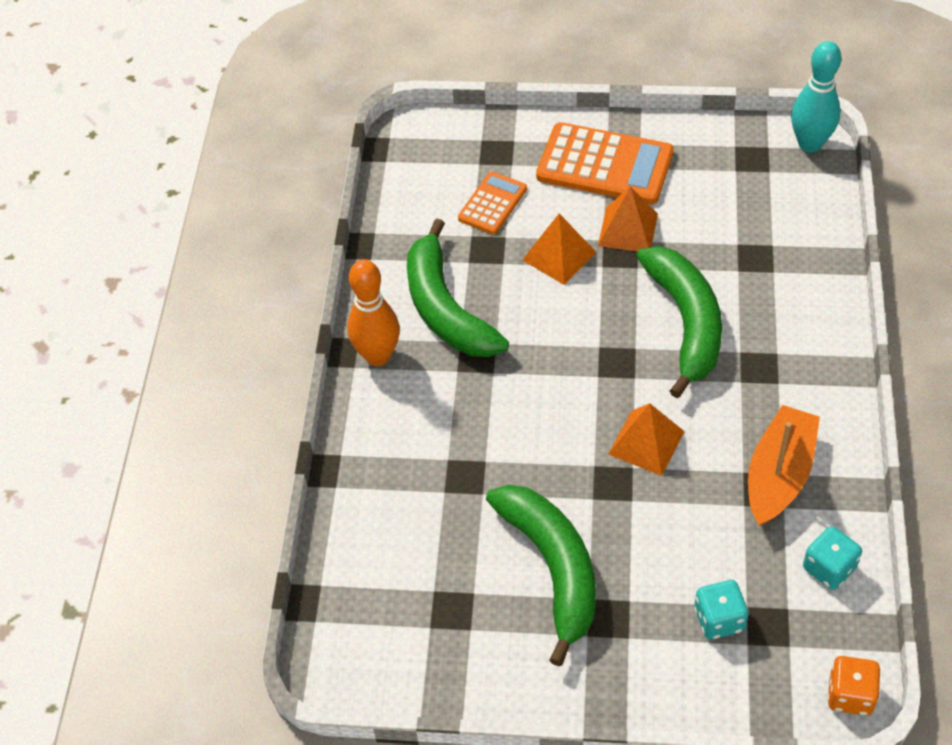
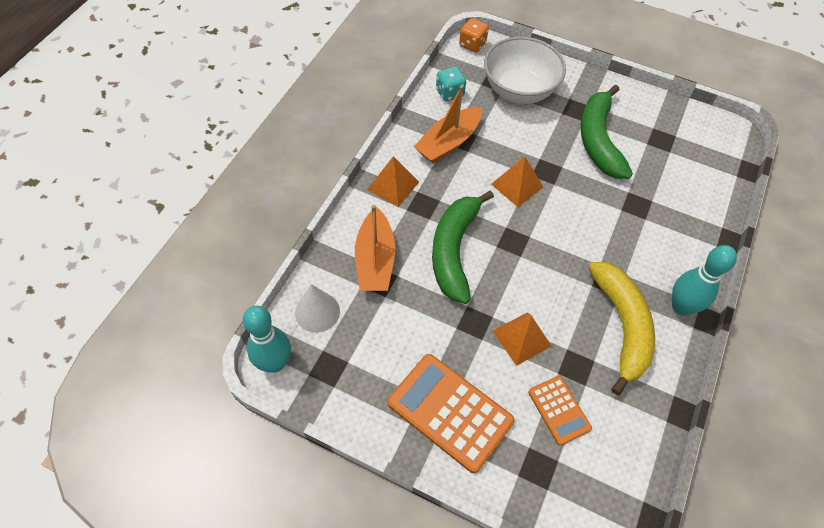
camera: 165 degrees left, 5 degrees up
(378, 356) = (681, 307): orange bowling pin -> turquoise bowling pin
(446, 309) = (622, 326): green banana -> yellow banana
(492, 204) = (559, 410): orange calculator -> orange calculator turned 75 degrees counterclockwise
(628, 229) = (459, 340): orange pyramid -> orange pyramid (393, 185)
(719, 619) = (519, 90): turquoise dice -> white bowl
(775, 277) = (375, 260): none -> orange boat
(802, 202) = (317, 312): none -> white cone

